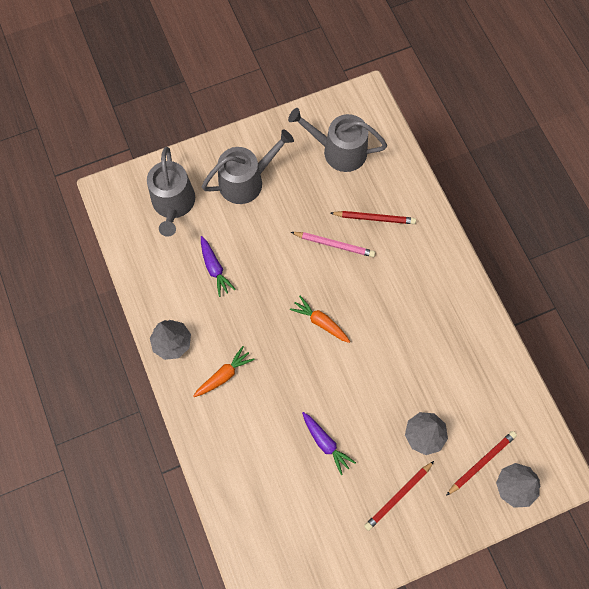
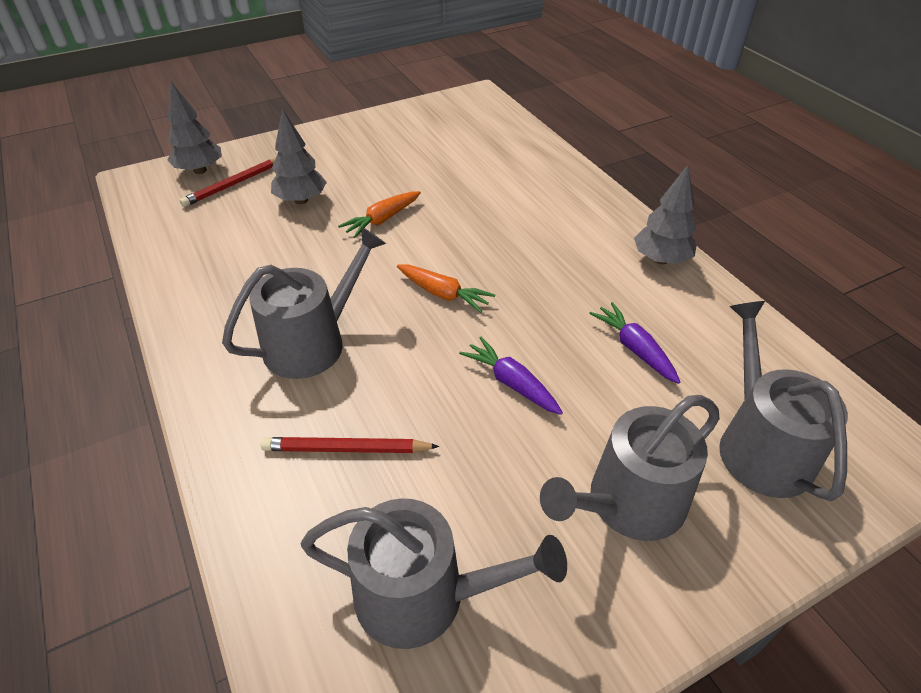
camera: 175 degrees right, 25 degrees down
(224, 375) = (574, 234): orange carrot -> orange carrot (382, 220)
(325, 443) = (427, 188): purple carrot -> purple carrot (511, 383)
(334, 245) = (426, 397): pink pencil -> none
(398, 288) = (313, 342): none -> grey watering can
(398, 496) = (341, 158): red pencil -> none

